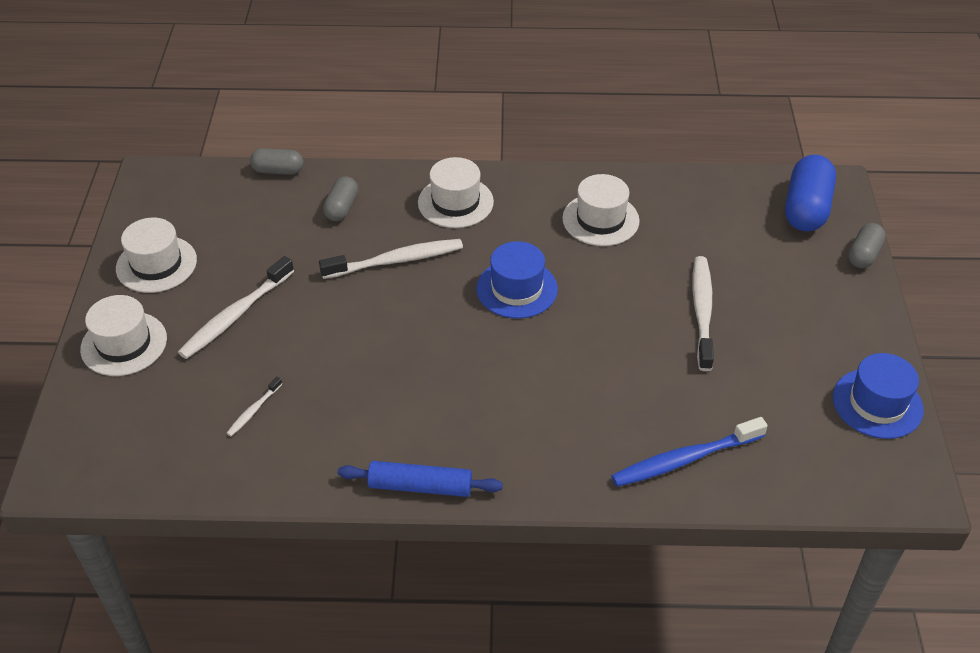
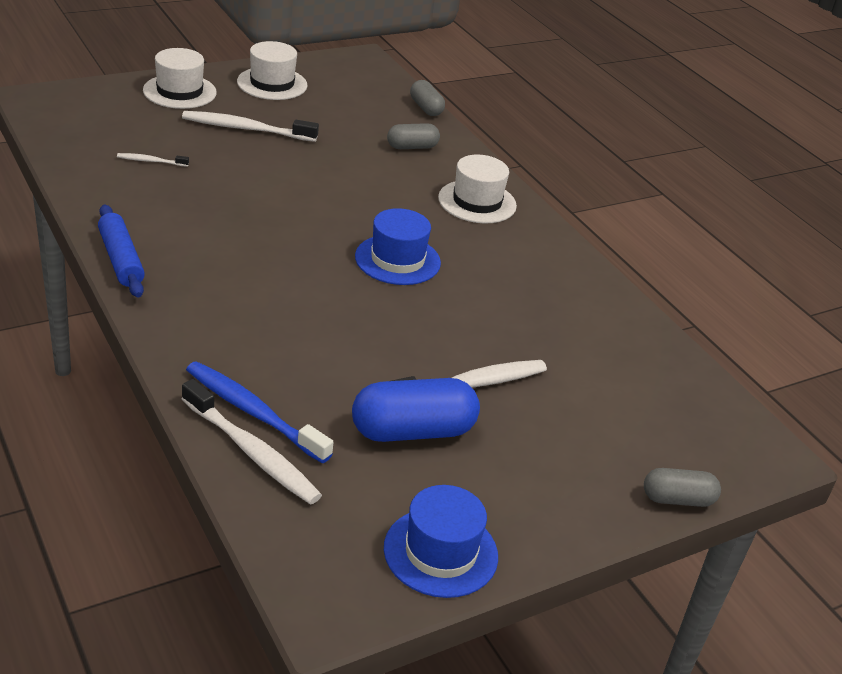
camera: 55 degrees right, 10 degrees down
(396, 260) = (374, 188): white toothbrush -> white toothbrush (252, 452)
(600, 219) = (539, 290): white hat -> none
(806, 209) = (706, 436): blue capsule -> blue capsule (412, 431)

